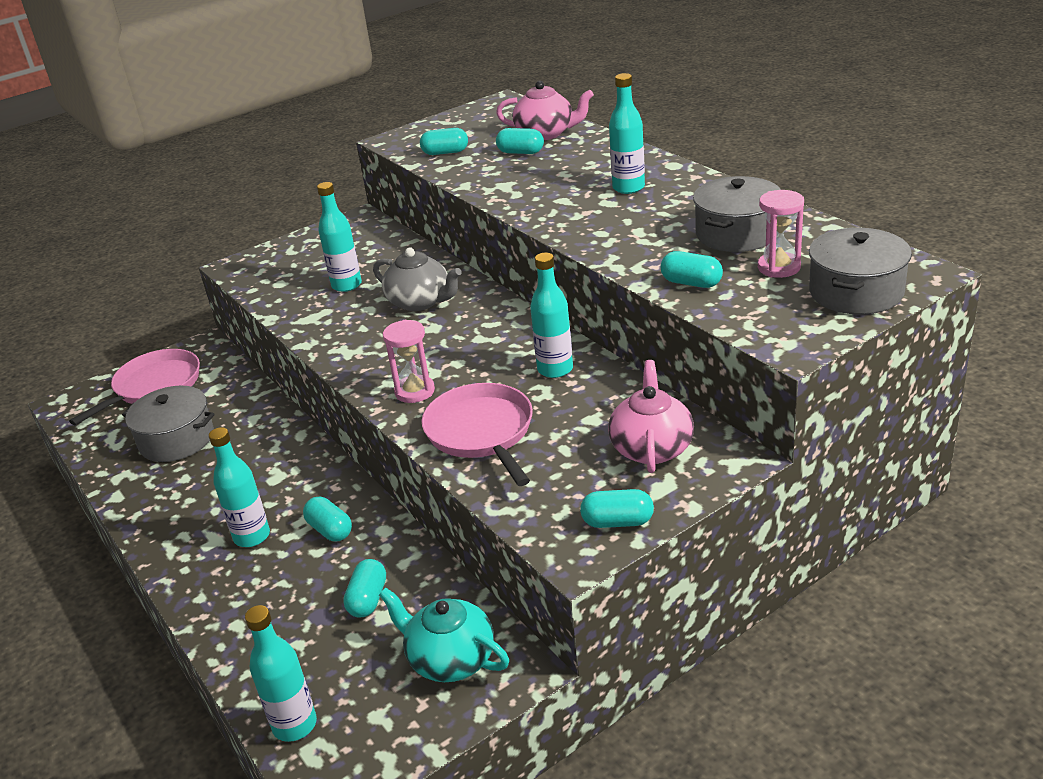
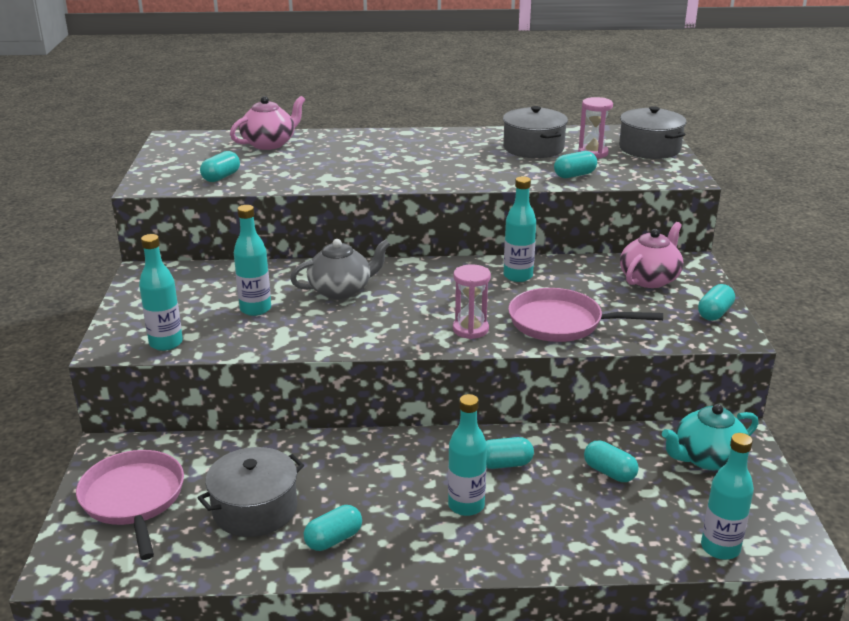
camera: 60 degrees left, 5 degrees down
(521, 152) = (283, 158): turquoise capsule -> turquoise capsule (333, 539)
(628, 188) = (413, 150): turquoise bottle -> turquoise bottle (166, 343)
(651, 447) = (650, 279): pink teapot -> pink teapot turned 90 degrees clockwise

